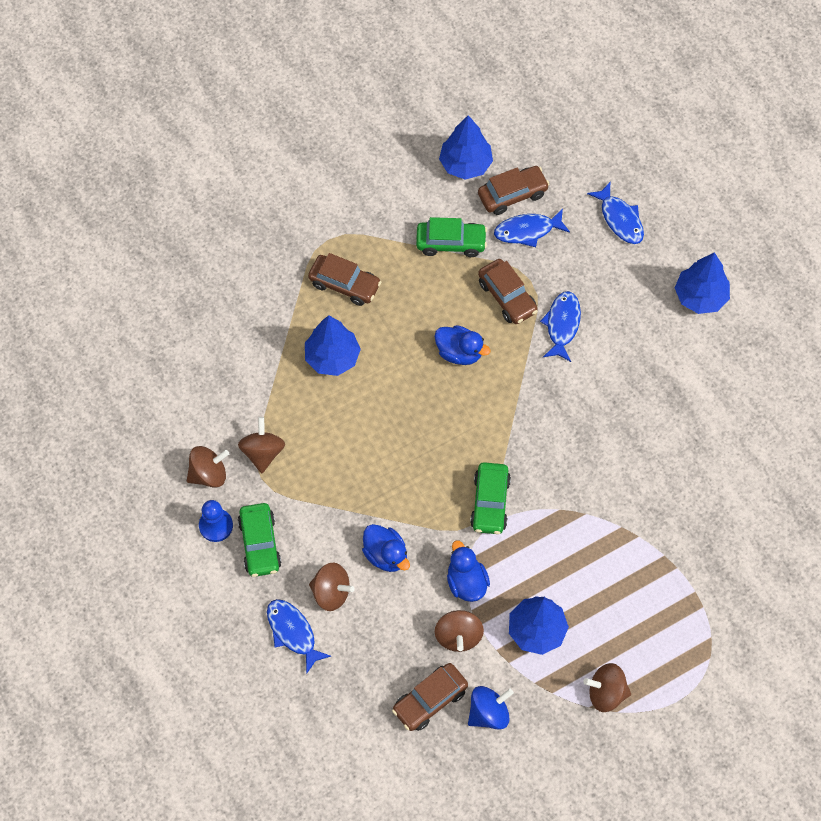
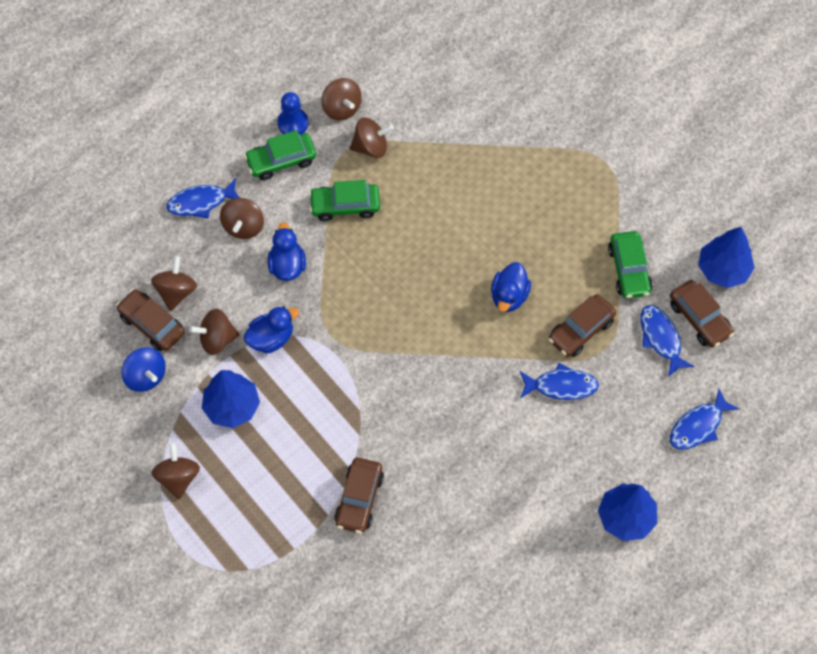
camera: 80 degrees right, 0 degrees up
(293, 632) = (201, 202): blue fish -> blue fish turned 150 degrees counterclockwise
(332, 357) = (479, 187): blue tree -> none
(344, 284) = (559, 184): brown car -> brown car (359, 499)
(386, 555) = (287, 265): blue duck -> blue duck turned 135 degrees clockwise
(395, 671) = (176, 291): none -> brown spinning top
(490, 503) = (355, 347): green car -> green car (345, 206)

